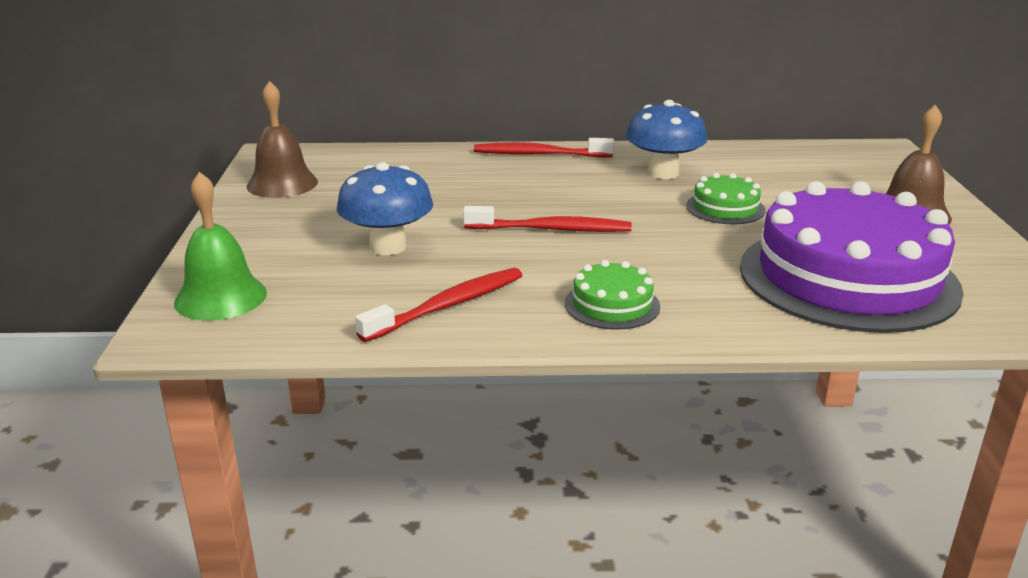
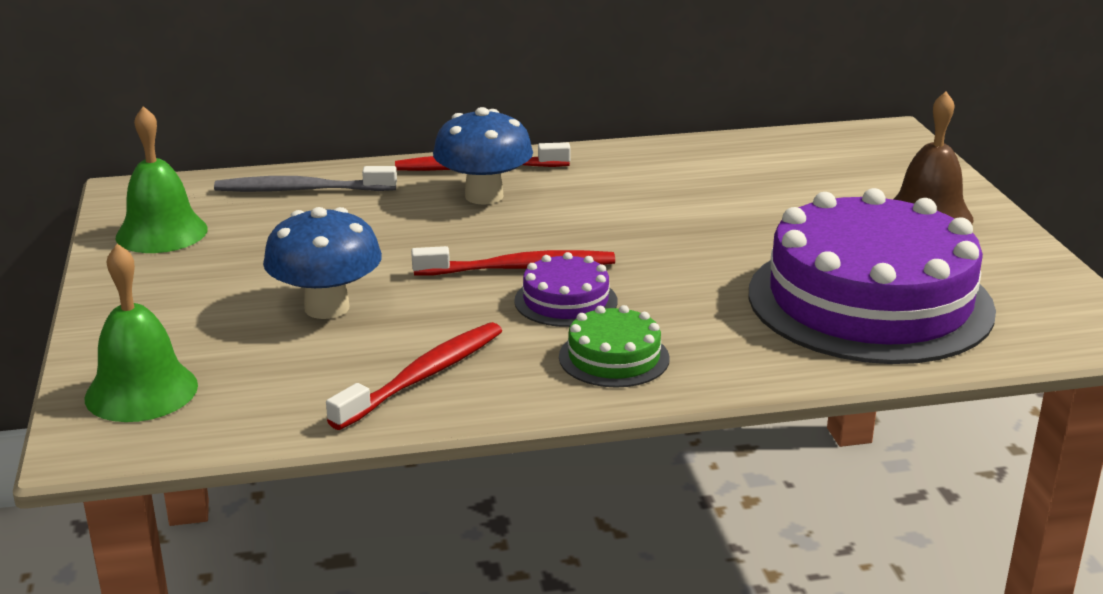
camera: 10 degrees left, 0 degrees up
(282, 184) = (161, 233): brown bell -> green bell
(398, 161) = (301, 190): none -> grey toothbrush
(583, 257) = (565, 301): none -> purple cake
(663, 173) = (635, 183): blue mushroom -> blue mushroom (484, 196)
(725, 208) = (717, 224): green cake -> none

